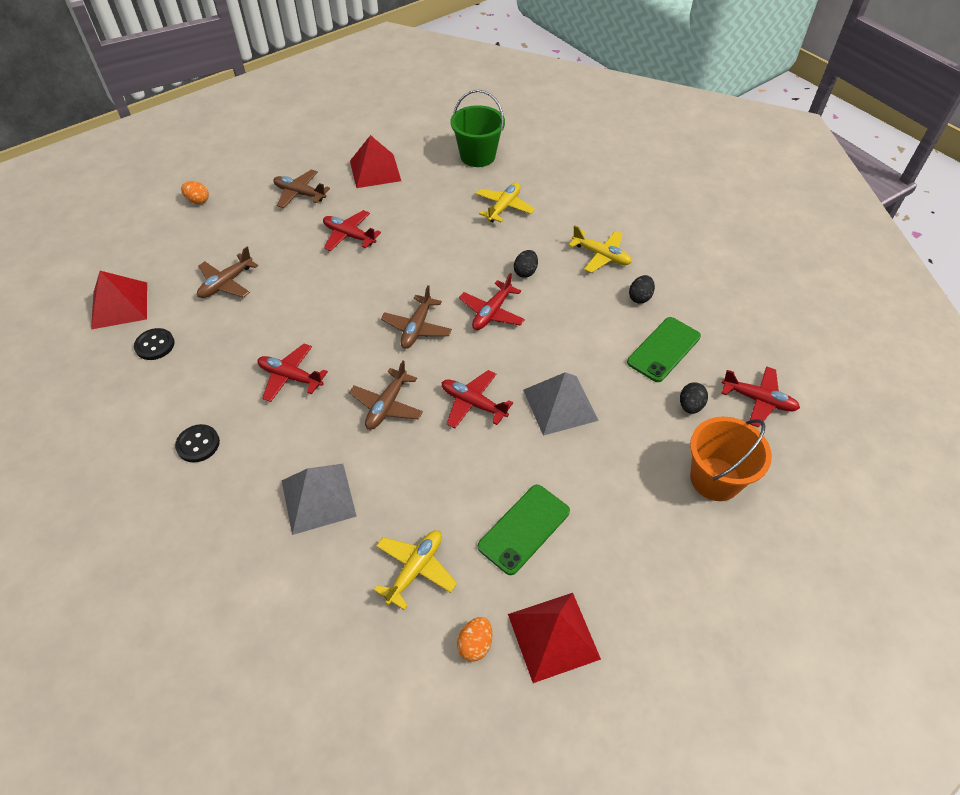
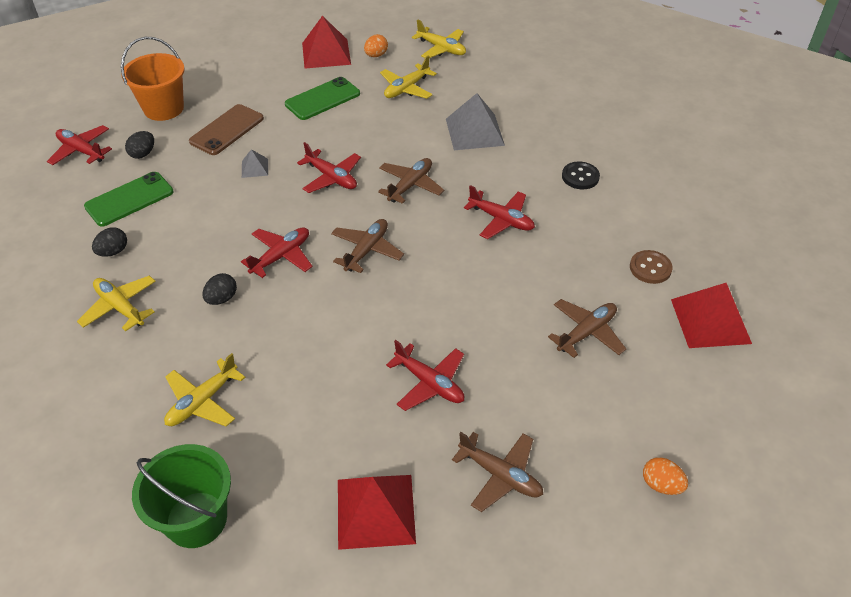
camera: 170 degrees left, 5 degrees down
(155, 345) = (650, 268): black button -> brown button
(374, 682) = (441, 49): none -> yellow plane
(560, 405) = (254, 168): grey pyramid -> grey pyramid, size x0.49
(618, 455) = (227, 130): none -> brown phone

